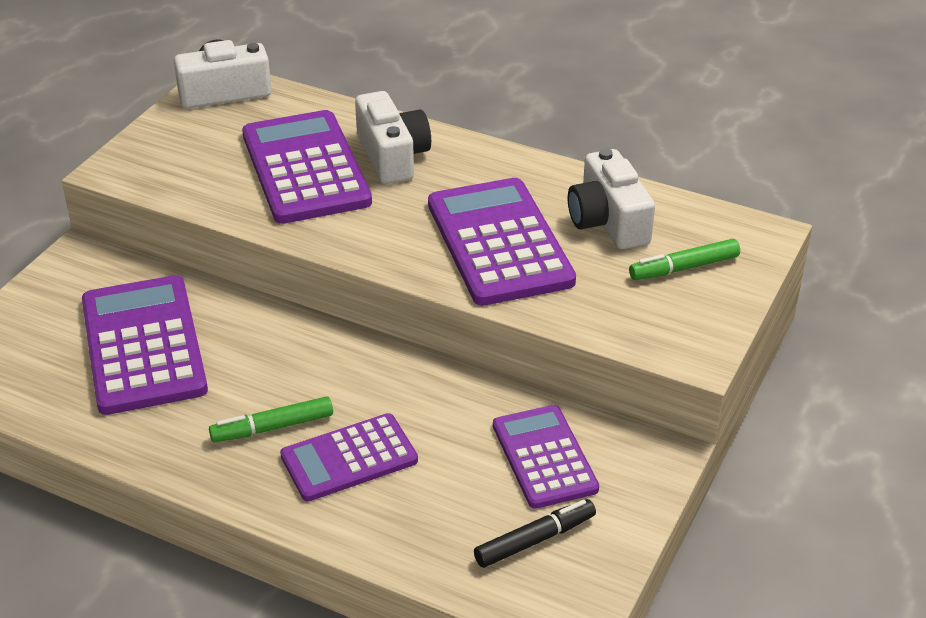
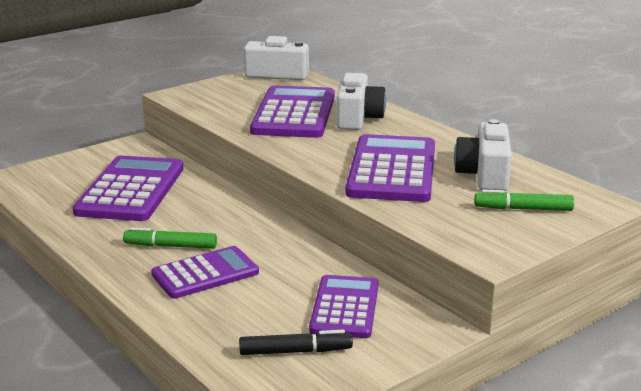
camera: 25 degrees right, 15 degrees down
(349, 458) = (205, 273): purple calculator -> purple calculator turned 150 degrees clockwise

